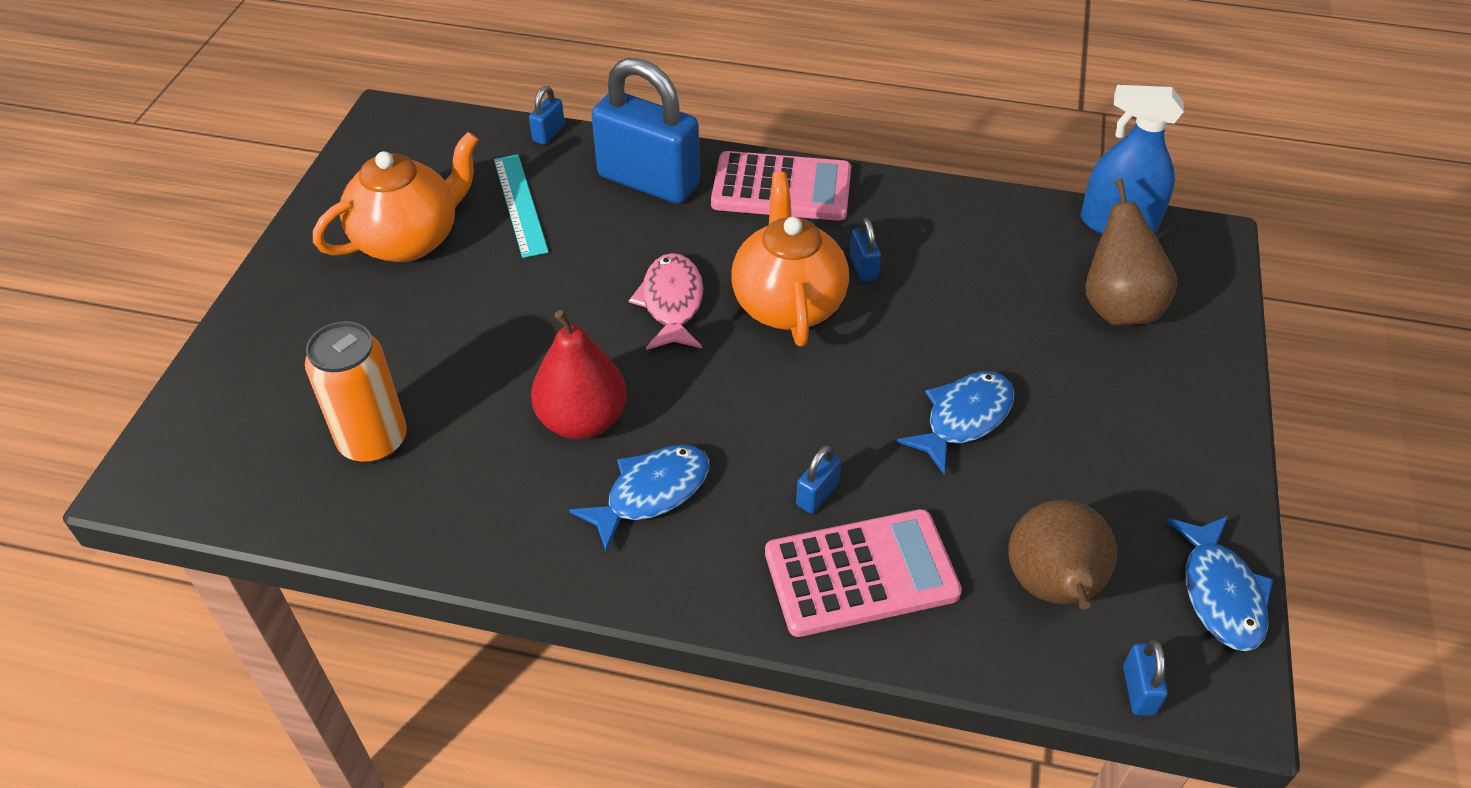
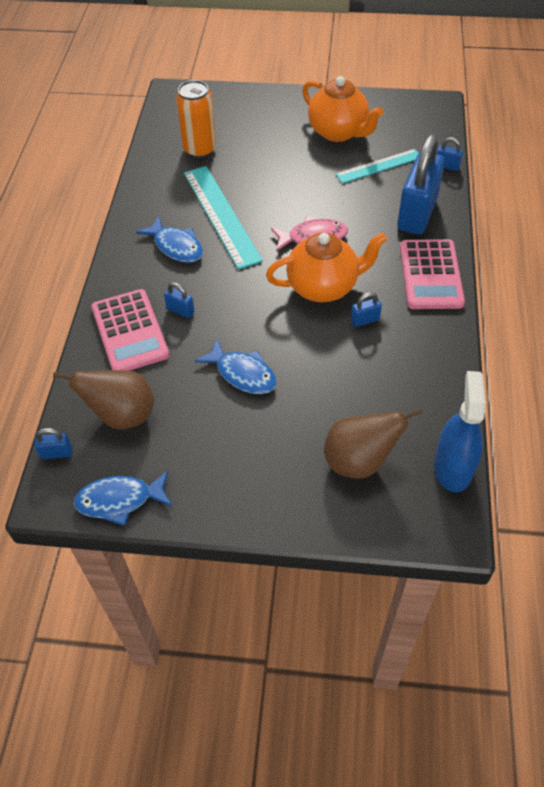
camera: 85 degrees right, 5 degrees up
(582, 420) = (221, 215): red pear -> turquoise ruler

